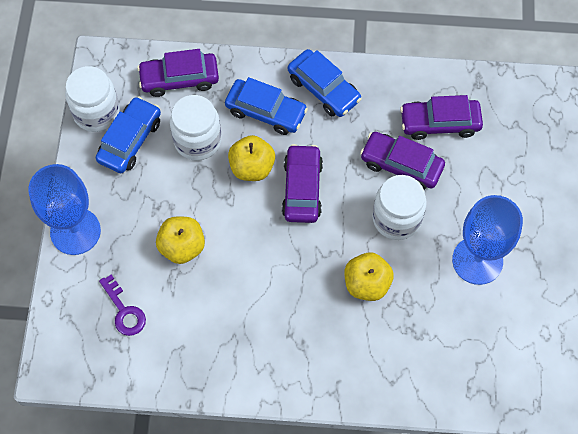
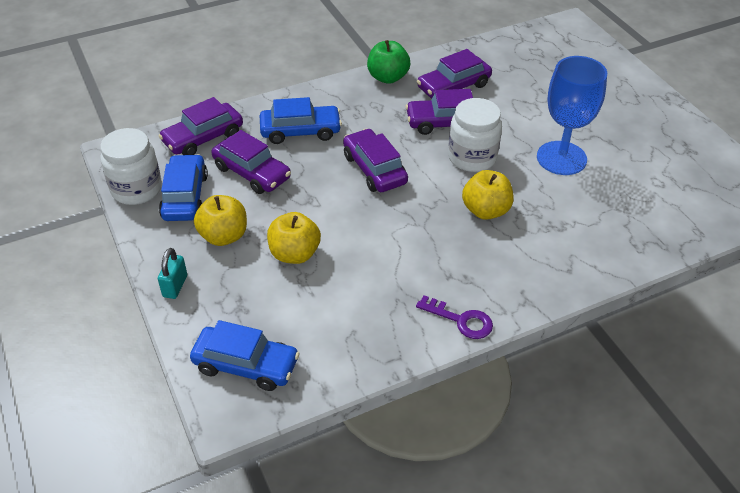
camera: 30 degrees left, 20 degrees down
(75, 231) = (175, 286): blue goblet -> turquoise padlock
(124, 311) = (272, 328): purple key -> purple key (461, 320)
(197, 140) = (252, 173): white jar -> purple car
(252, 167) = (317, 172): yellow apple -> yellow apple (224, 236)
(323, 89) = (339, 100): blue car -> blue car (246, 365)
(385, 81) = (388, 77): none -> green apple

